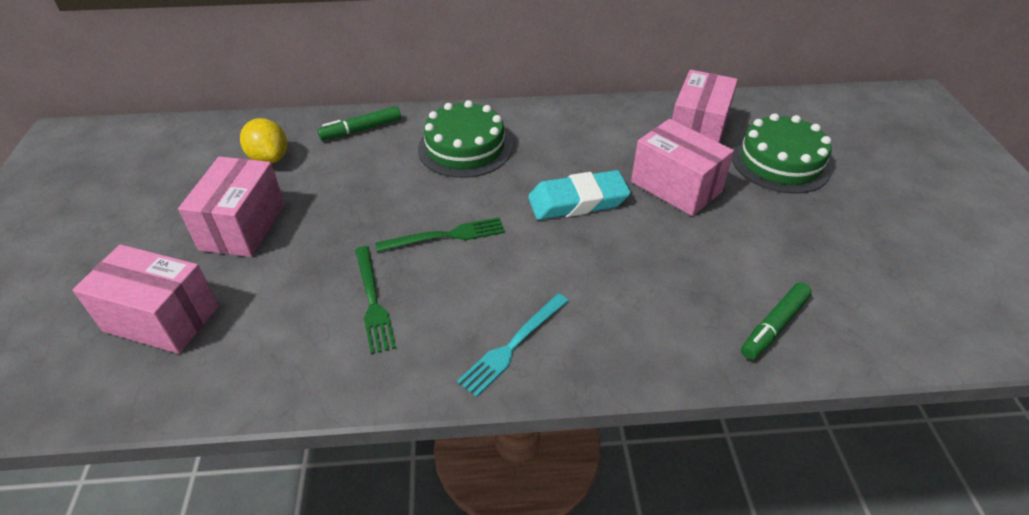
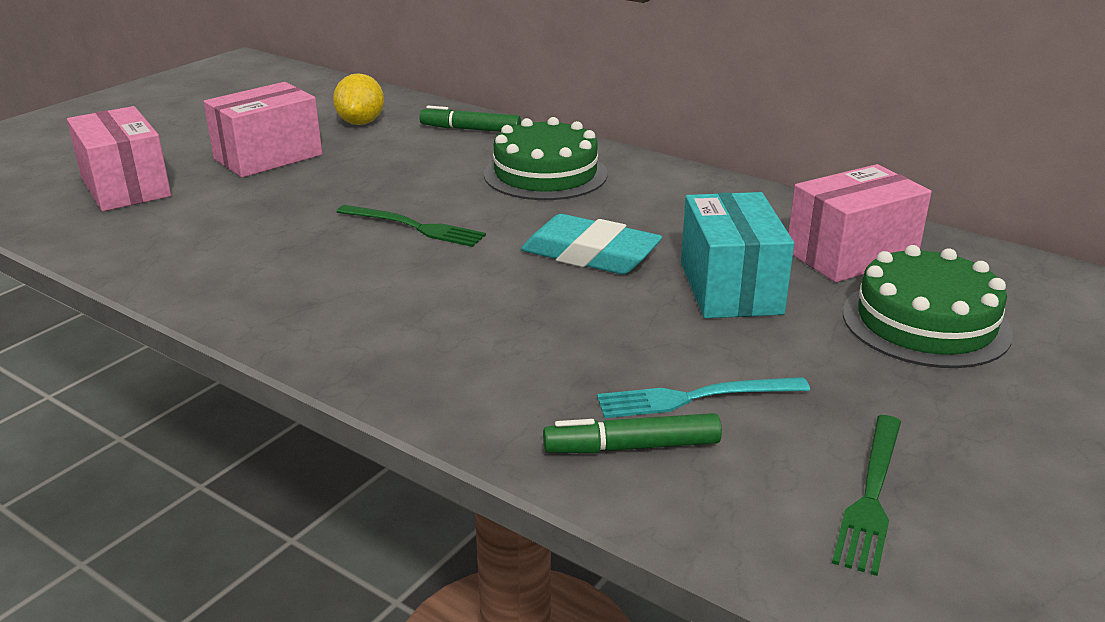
camera: 40 degrees right, 15 degrees down
(372, 301) = (279, 242): green fork -> green fork (871, 495)
(513, 345) = (337, 324): turquoise fork -> turquoise fork (695, 397)
(676, 187) = (730, 288): pink box -> turquoise box

